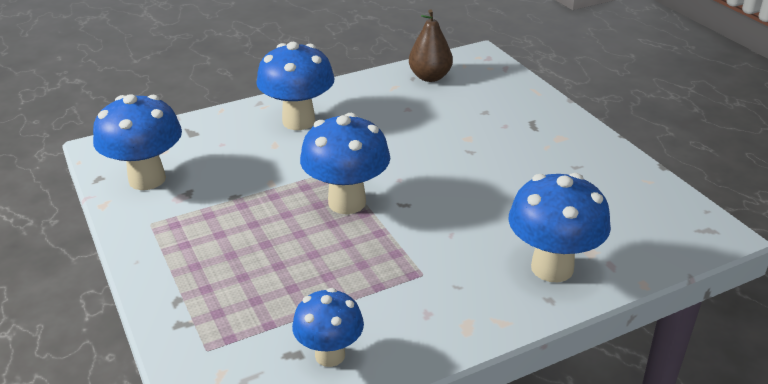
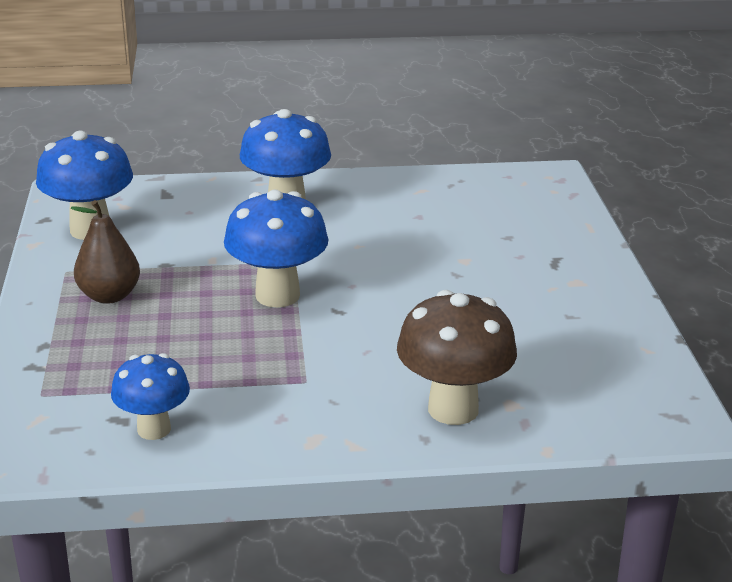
camera: 20 degrees right, 5 degrees down
(430, 77) = (472, 188): brown pear -> brown pear (109, 296)
(552, 268) = (453, 409): blue mushroom -> brown mushroom

